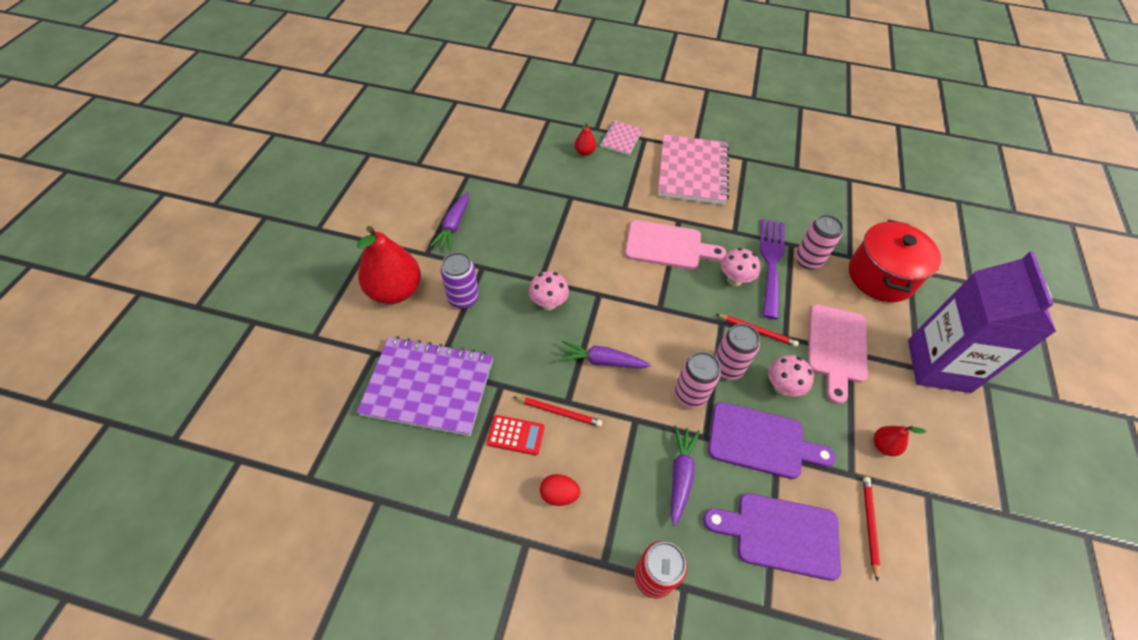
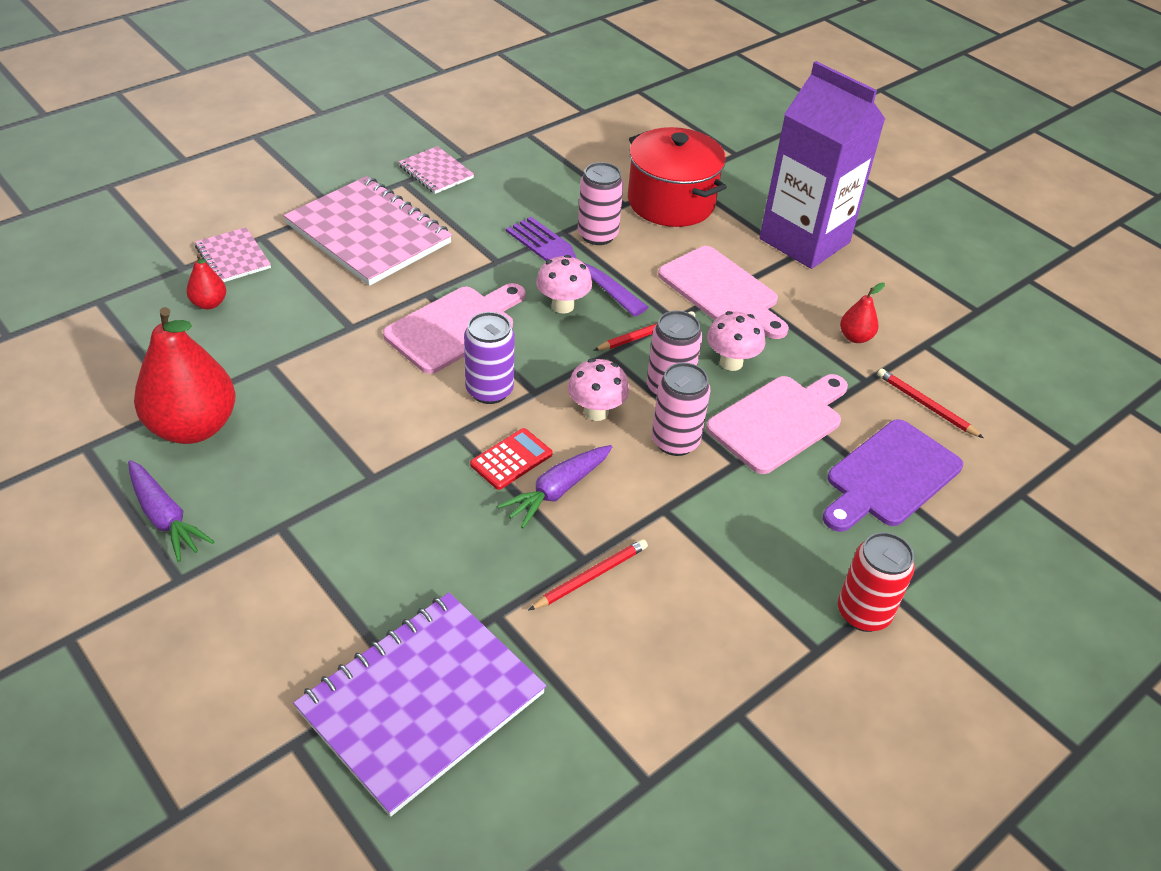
camera: 55 degrees left, 10 degrees down
(395, 291) = (206, 656): red pear -> red pear (193, 427)
(463, 298) = (312, 579): purple can -> purple can (489, 390)
(516, 435) = (585, 641): red calculator -> red calculator (511, 459)
(548, 303) = (419, 491): pink mushroom -> pink mushroom (596, 412)
(559, 494) = (701, 643): red egg -> none
(680, 475) = (765, 514): purple carrot -> none
(761, 441) = (779, 421): purple cutting board -> pink cutting board
(768, 165) = (436, 172): none -> pink notebook

